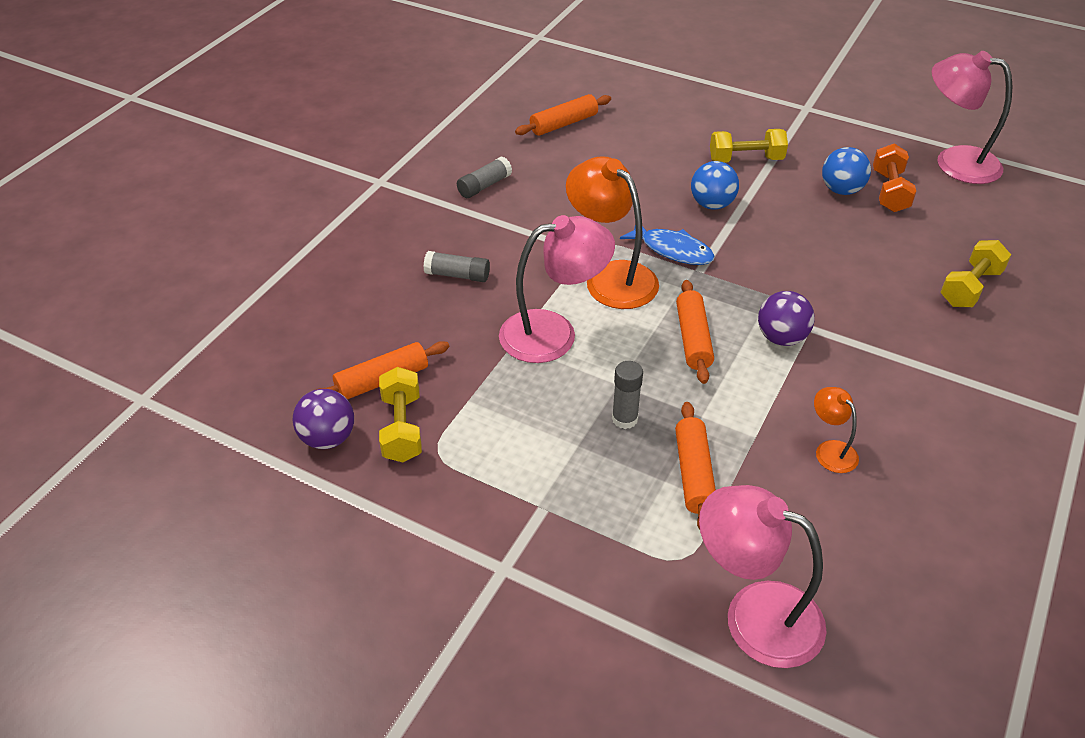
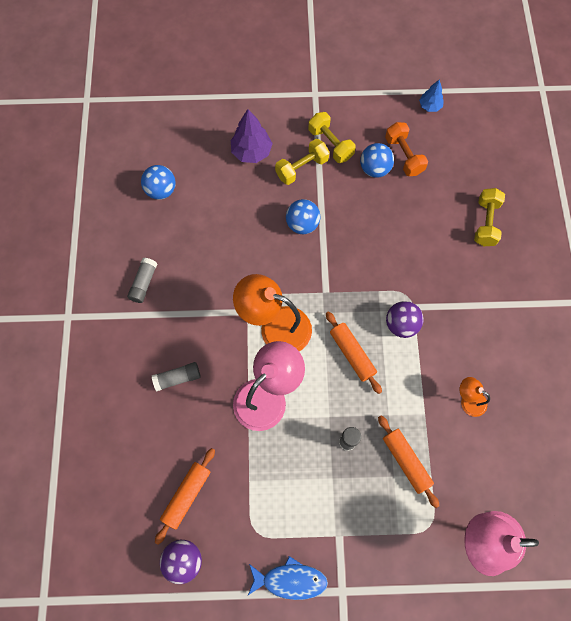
camera: 30 degrees left, 25 degrees up
(402, 428) = (223, 526): yellow dumbbell -> yellow dumbbell (330, 144)
(564, 124) = (161, 190): orange rolling pin -> blue ball
(672, 250) = (300, 281): blue fish -> blue fish (290, 580)
(693, 128) = (251, 152): none -> purple tree
(954, 162) = (430, 106): pink lamp -> blue tree

